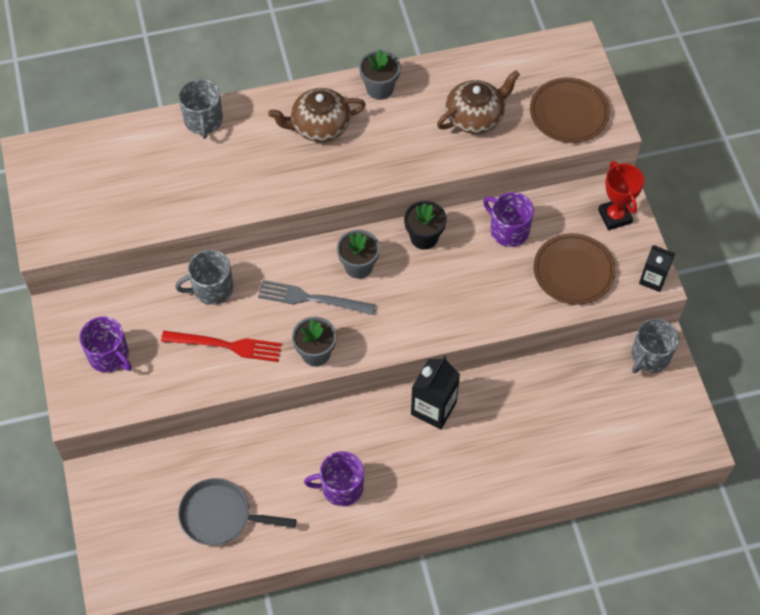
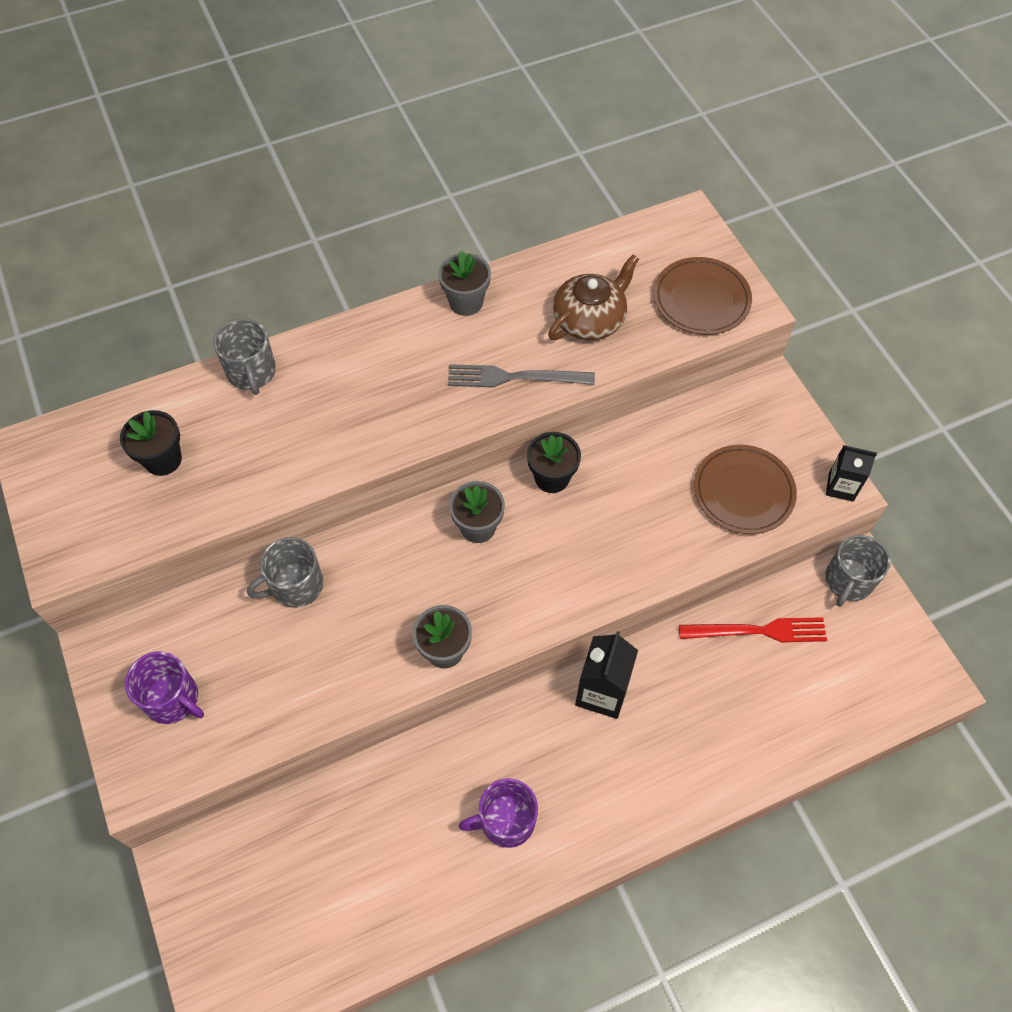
camera: 10 degrees left, 0 degrees up
(127, 178) = (163, 459): none -> black flower pot
(220, 516) = (354, 890): grey pan -> none
(226, 345) = (326, 659): red fork -> red fork (758, 631)
(312, 298) = (427, 578): grey fork -> grey fork (514, 377)
(319, 125) = (400, 358): brown teapot -> none
(508, 230) = (652, 453): purple mug -> none
(615, 216) = (775, 417): red trophy -> none

